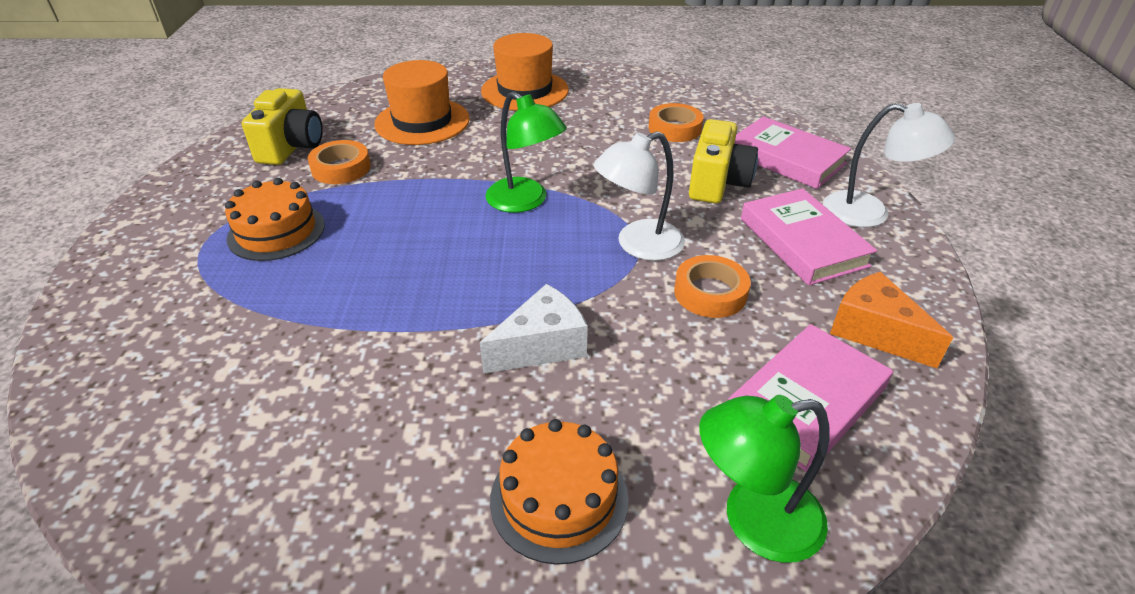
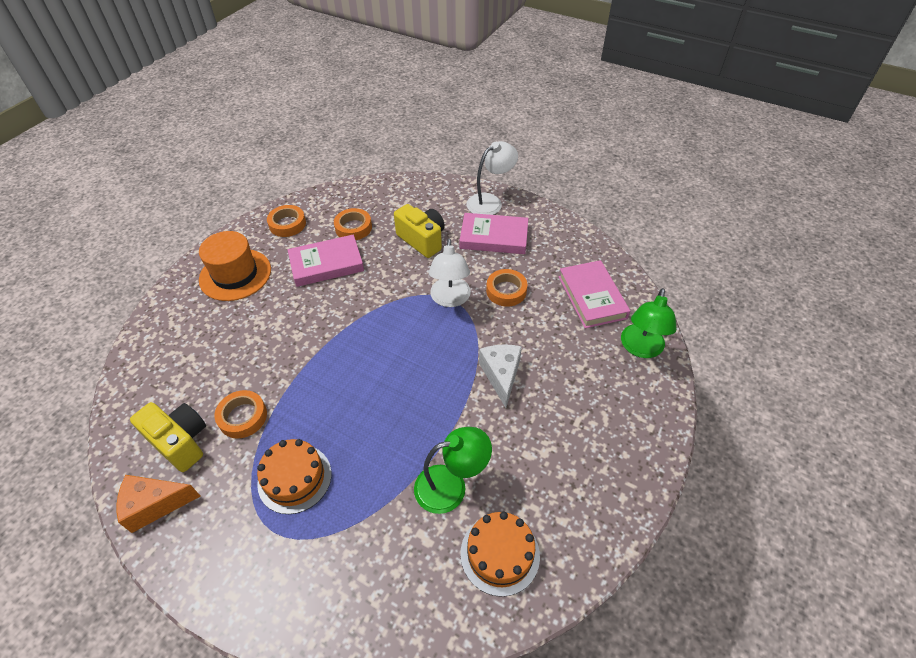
camera: 60 degrees left, 10 degrees up
(422, 121) = (221, 347): orange hat -> none
(525, 201) = (370, 330): green lamp -> green lamp (451, 486)
(559, 498) = (599, 409): orange cake -> orange cake (500, 554)
(628, 89) = (287, 224): none -> orange tape
(786, 158) = (423, 202): pink book -> pink book (326, 264)
(874, 332) = (567, 251): orange cheese -> orange cheese (155, 505)

